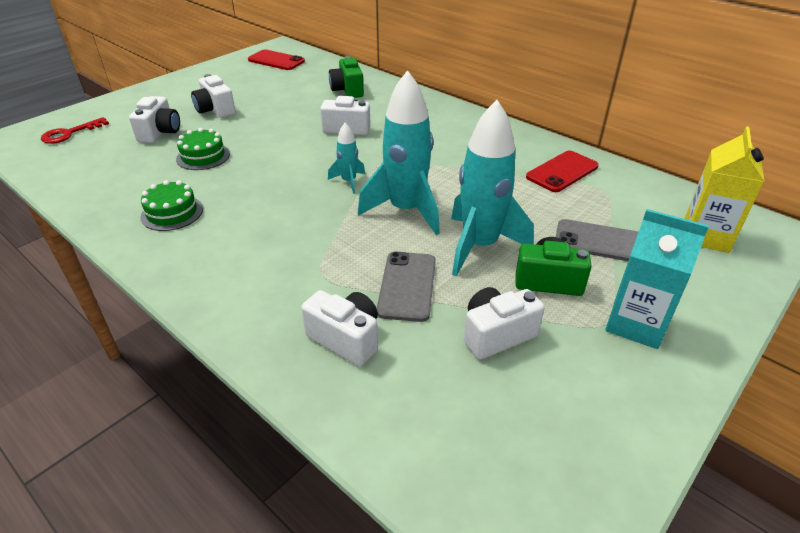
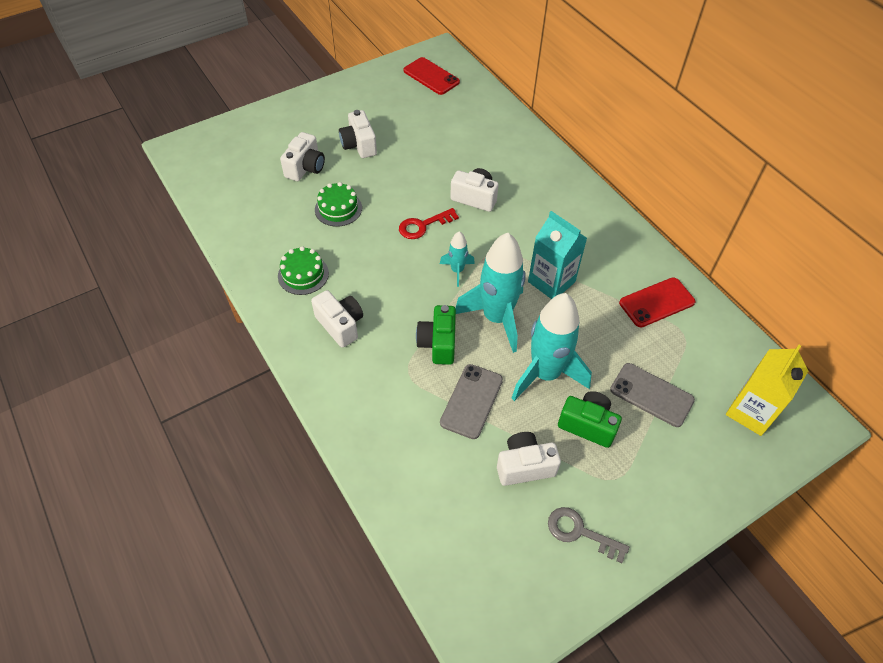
camera: 15 degrees right, 15 degrees up
(69, 133) = (228, 152): red key -> red key (423, 226)
(346, 339) = (410, 439): white camera -> white camera (340, 325)
(347, 90) = (490, 140): green camera -> green camera (438, 343)
(596, 387) = (579, 532): none -> grey key
(636, 324) = (639, 485): turquoise carton -> turquoise carton (551, 282)

